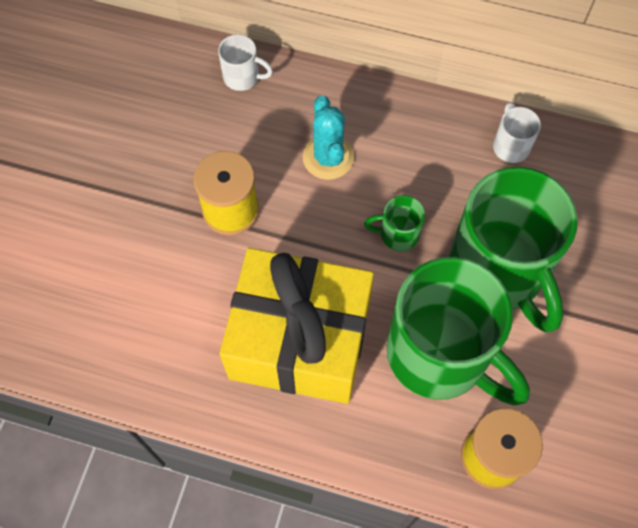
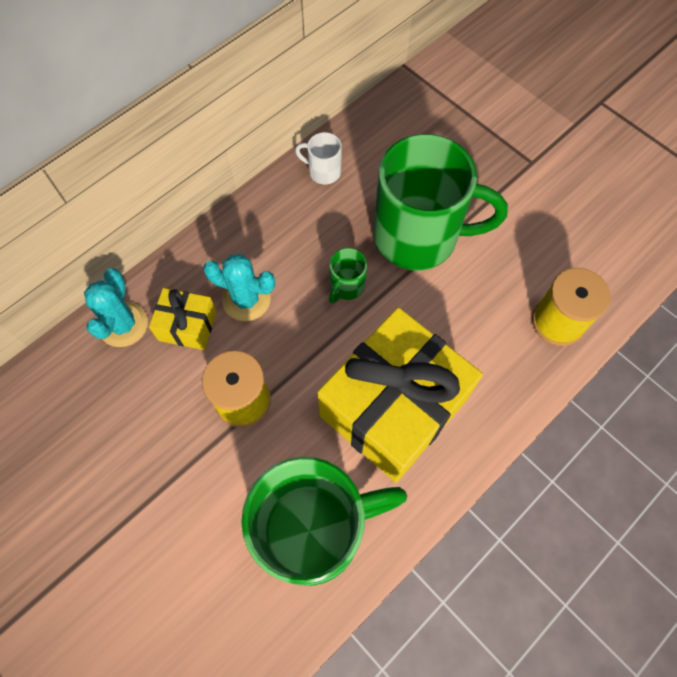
camera: 60 degrees left, 0 degrees up
(242, 77) = (123, 325): white mug -> turquoise cactus
(272, 126) = (187, 326): none -> yellow gift
(440, 355) = (462, 312): green mug -> green mug (314, 530)

